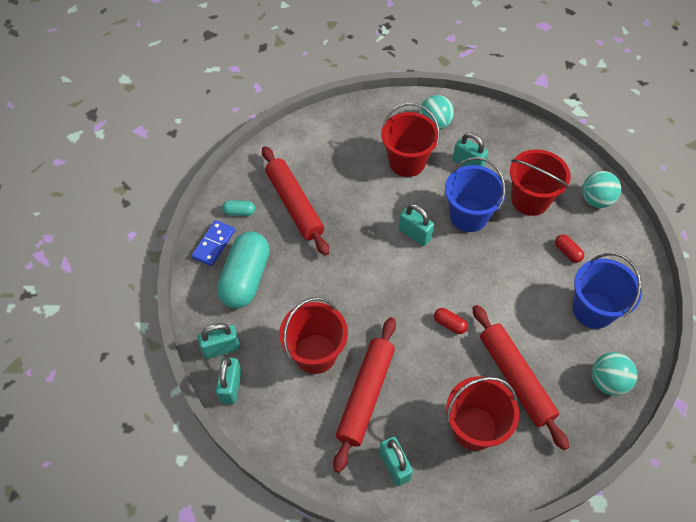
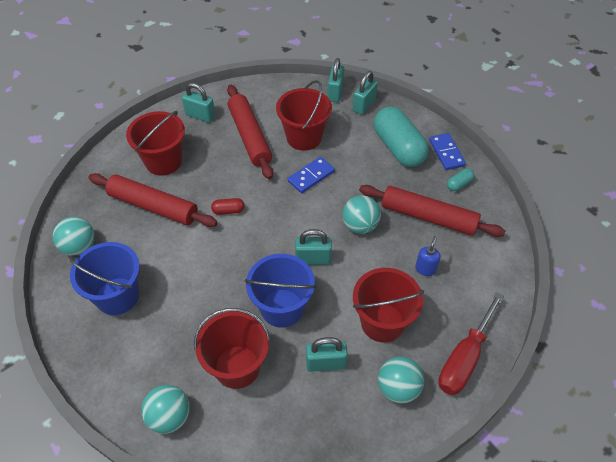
camera: 140 degrees right, 5 degrees down
(231, 386) = (335, 93): turquoise padlock -> turquoise padlock turned 45 degrees clockwise
(340, 173) = (425, 269): none -> blue soap dispenser
(349, 306) = (311, 176): none -> blue domino
(353, 234) = (360, 225): none -> turquoise ball
(377, 112) = (464, 358): none -> red screwdriver
(567, 252) = (168, 335): red capsule -> none

